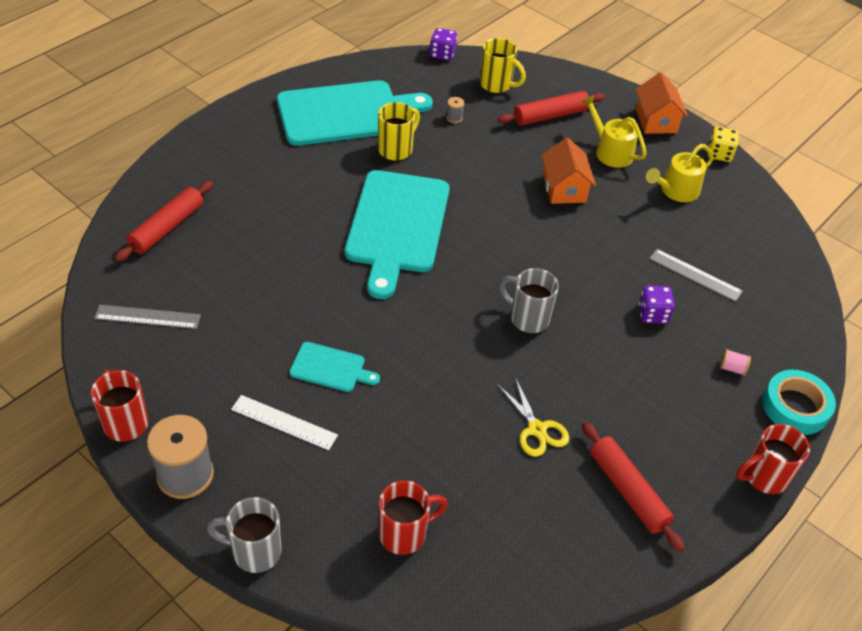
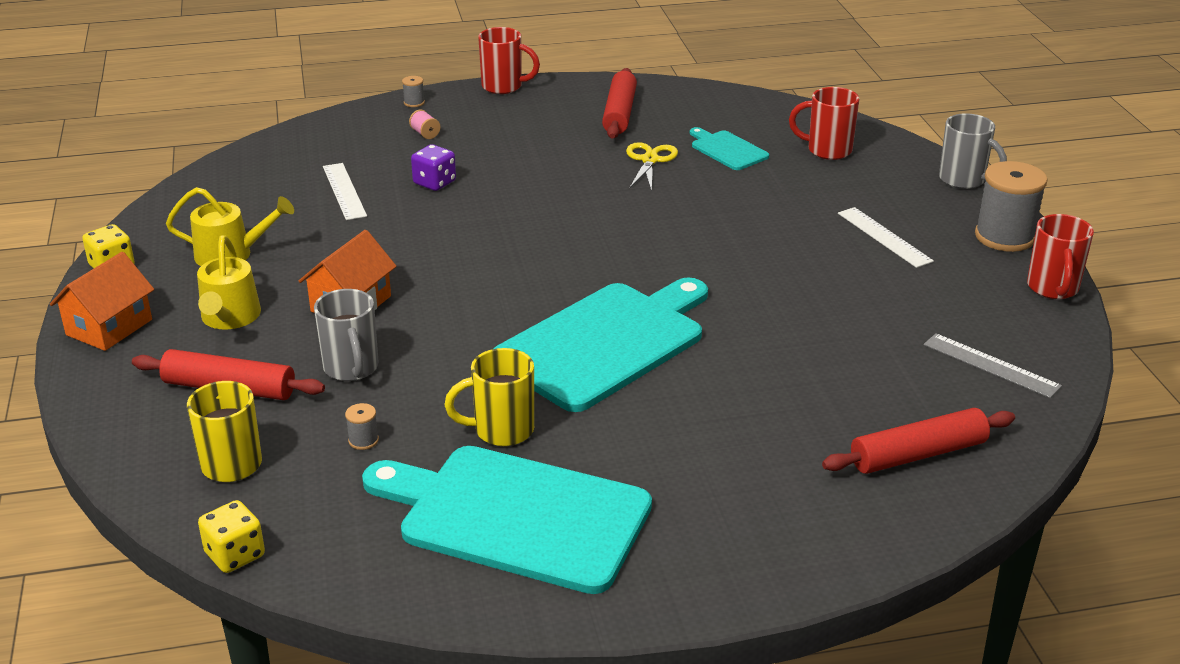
camera: 140 degrees left, 15 degrees down
(331, 368) = (805, 255): turquoise cutting board -> turquoise cutting board (727, 150)
(442, 54) = (235, 555): purple dice -> yellow dice
(528, 318) = (560, 221): grey mug -> grey mug (351, 368)
(695, 275) = (344, 191): grey ruler -> white ruler
(795, 407) = (414, 103): turquoise tape -> grey spool

